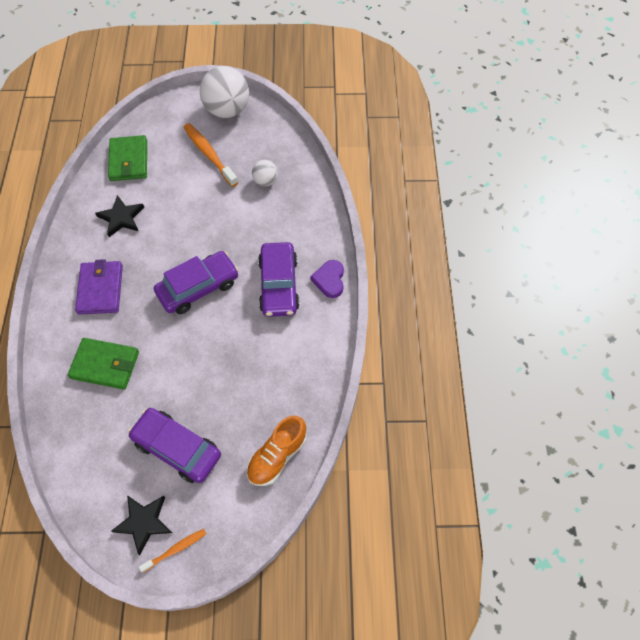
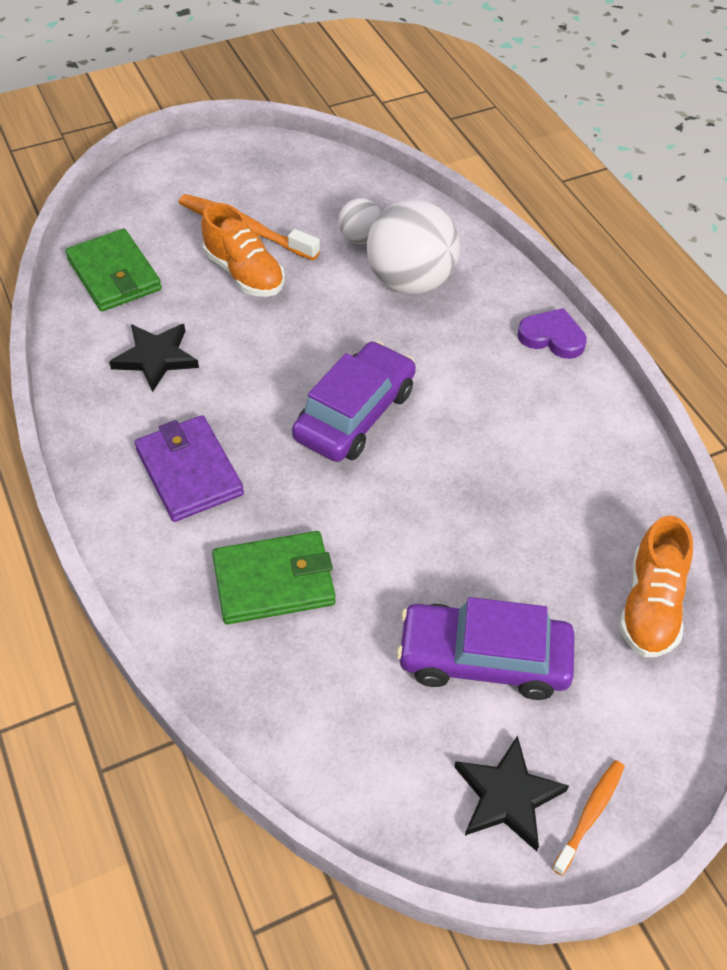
camera: 25 degrees left, 10 degrees down
(193, 182) = (244, 273): none -> orange shoe
(227, 110) = (233, 163): white ball -> white ball (410, 282)
(279, 285) = (480, 369): purple car -> none
(329, 280) = (552, 337): purple heart -> purple heart turned 135 degrees clockwise

